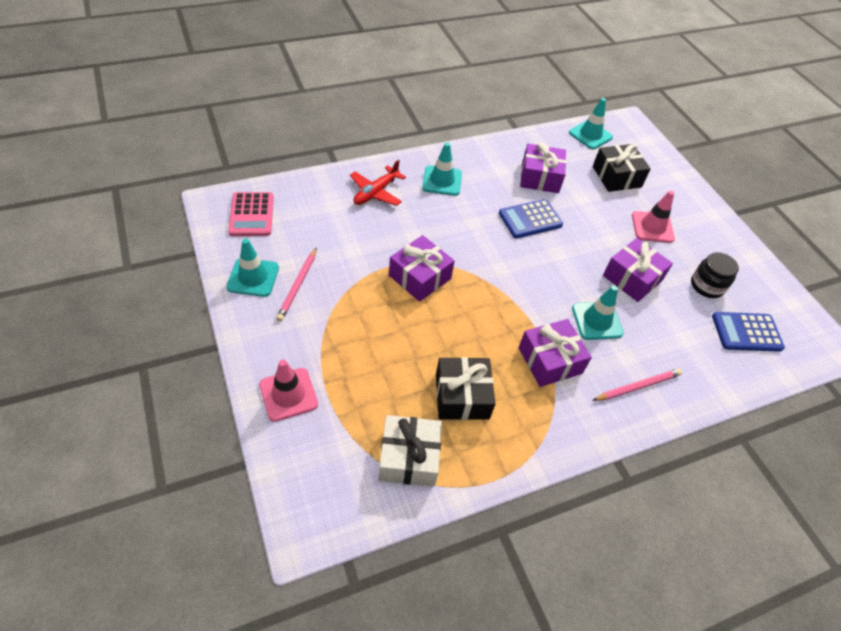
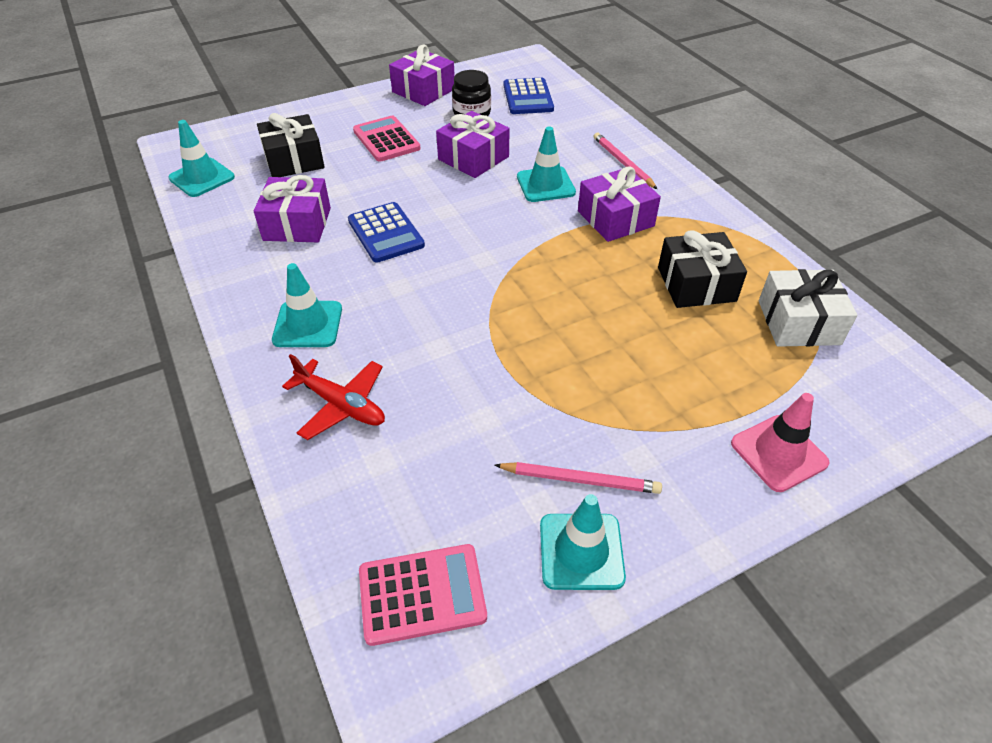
camera: 90 degrees left, 5 degrees down
(420, 277) = (520, 334): purple gift -> purple gift (423, 91)
(652, 227) = (386, 140): pink traffic cone -> pink calculator

